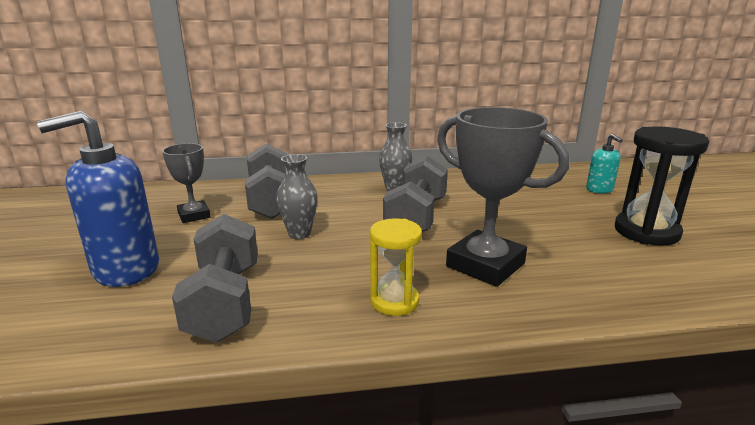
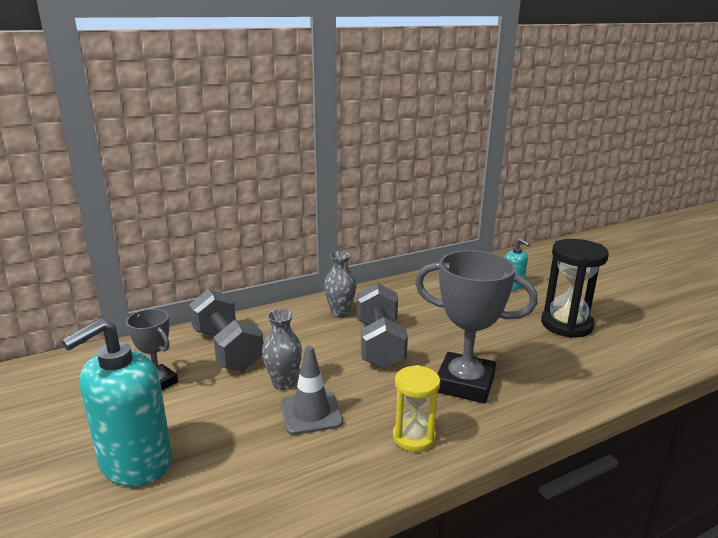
camera: 20 degrees left, 0 degrees up
(125, 269) = (135, 462): blue soap dispenser -> turquoise soap dispenser
(225, 302) = (266, 474): grey dumbbell -> none
(306, 261) = (311, 413): none -> grey traffic cone

